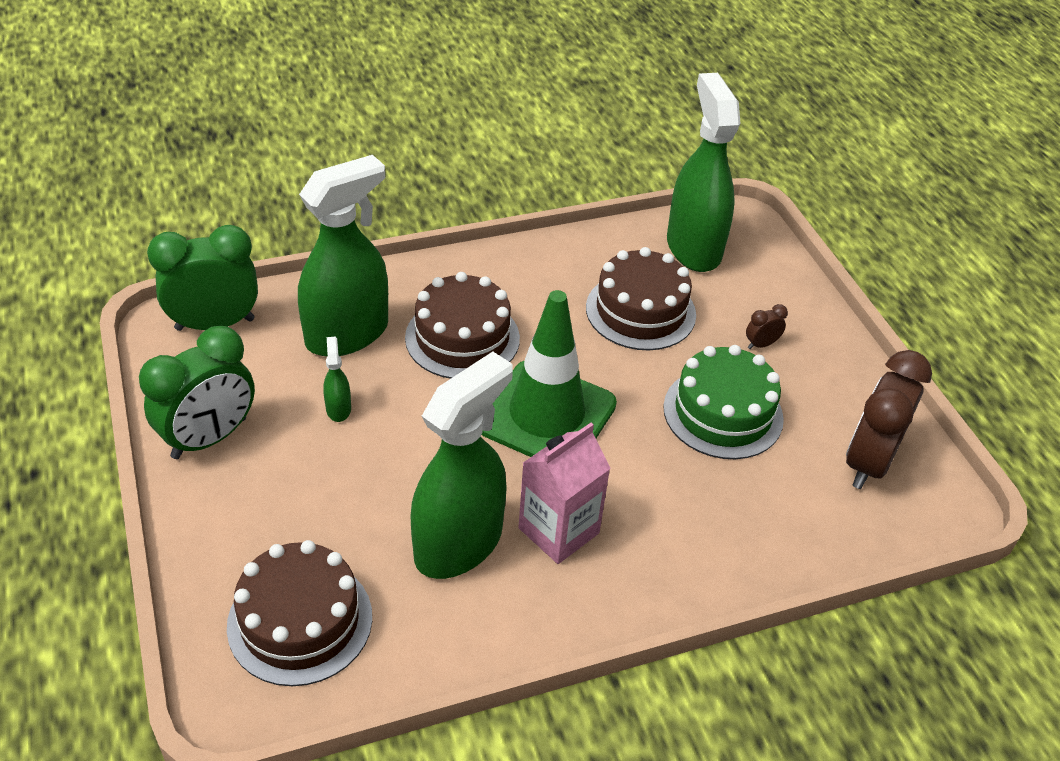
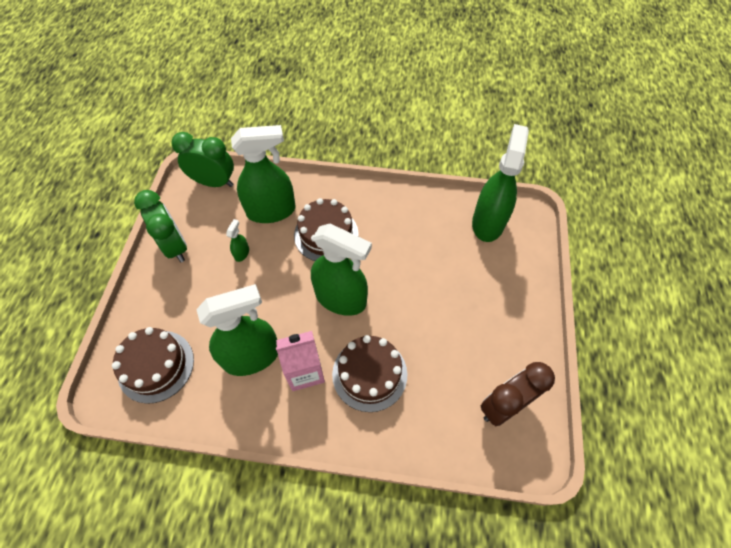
camera: 30 degrees right, 15 degrees up
(209, 438) = (175, 246): green clock -> green clock turned 105 degrees counterclockwise
(546, 415) = (341, 298): green traffic cone -> green spray bottle
(640, 311) = (431, 253): brown cake -> brown cake (369, 374)
(723, 413) = (438, 337): green cake -> none
(761, 344) = (488, 301): brown clock -> none

